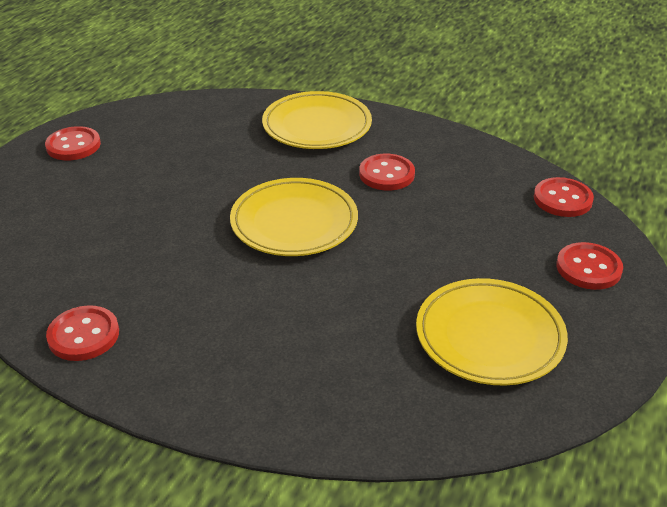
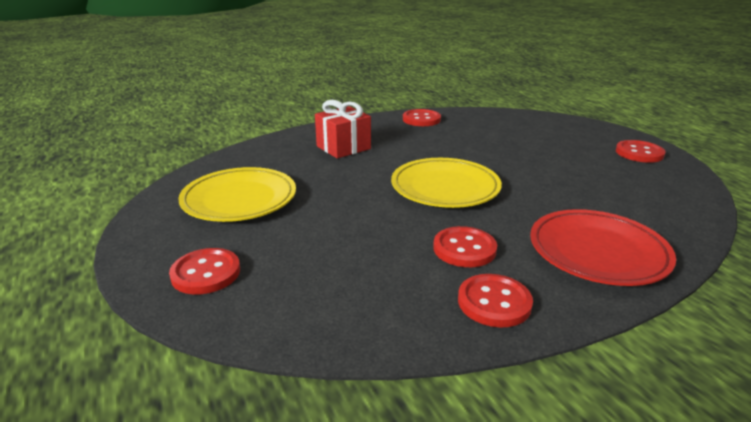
camera: 130 degrees right, 10 degrees down
(271, 348) = (343, 147): none -> red gift
(317, 126) = (598, 252): yellow plate -> red plate
(562, 199) = (290, 326): red button -> red button (494, 302)

